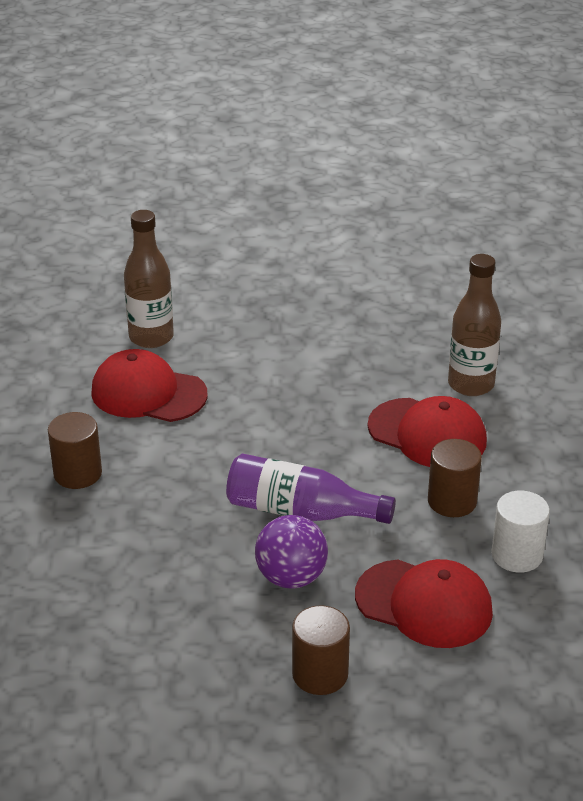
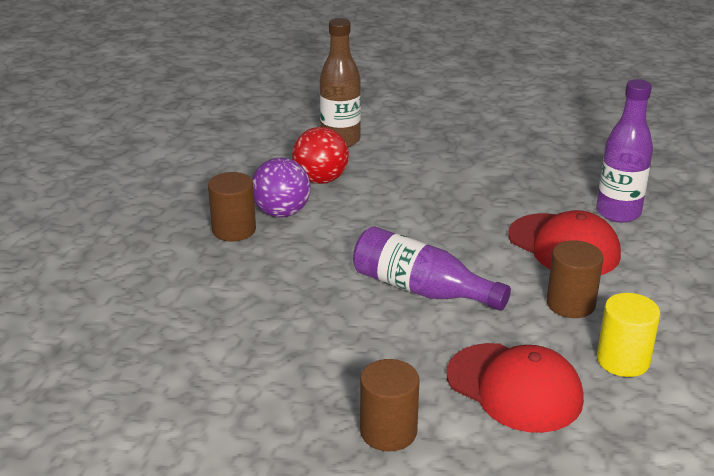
camera: 15 degrees right, 5 degrees down
(148, 393) = (321, 180): red cap -> red ball
(291, 577) = (392, 342): purple ball -> purple ball (281, 212)
(471, 384) = (618, 213): brown bottle -> purple bottle
(517, 555) = (623, 360): white cylinder -> yellow cylinder

